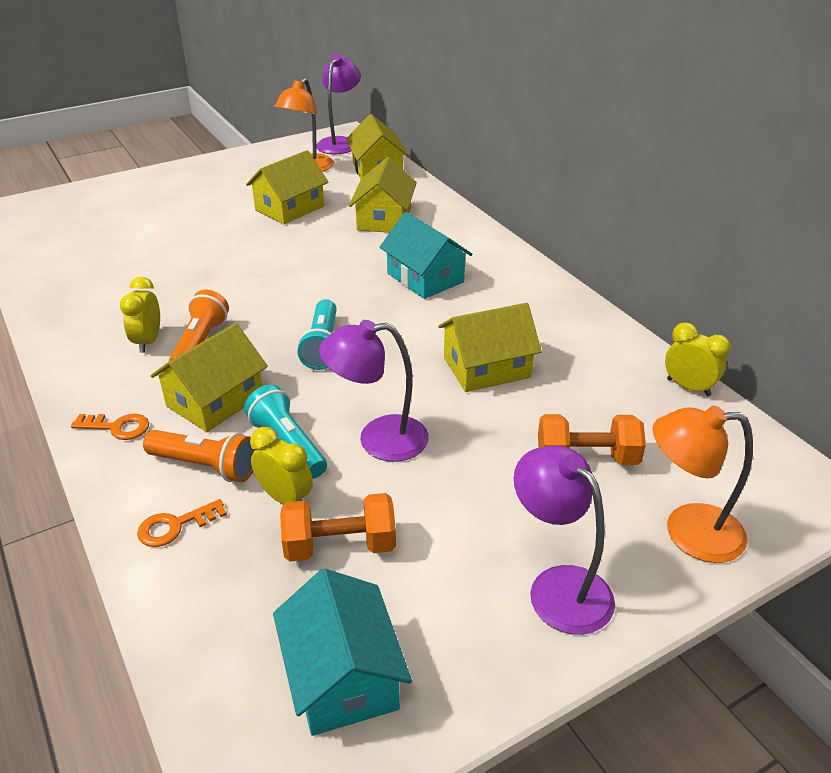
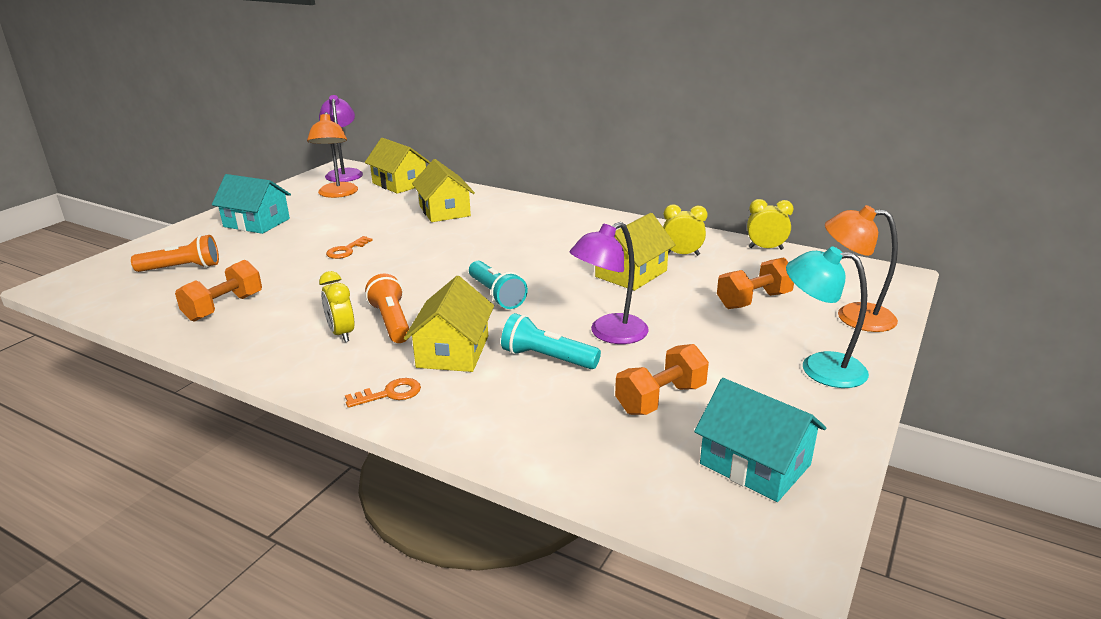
camera: 30 degrees left, 10 degrees down
(92, 276) = (224, 307): none -> orange dumbbell
(175, 526) = (524, 433): orange key -> orange key (346, 250)
(206, 466) = (500, 391): orange flashlight -> orange flashlight (182, 268)
(285, 498) = (586, 388): yellow clock -> yellow clock (682, 254)
(290, 208) = (355, 221): yellow house -> none
(425, 278) = (522, 237): turquoise house -> turquoise house (257, 223)
(558, 587) = (819, 368): purple lamp -> turquoise lamp
(687, 532) = (853, 316): orange lamp -> orange lamp turned 45 degrees clockwise

